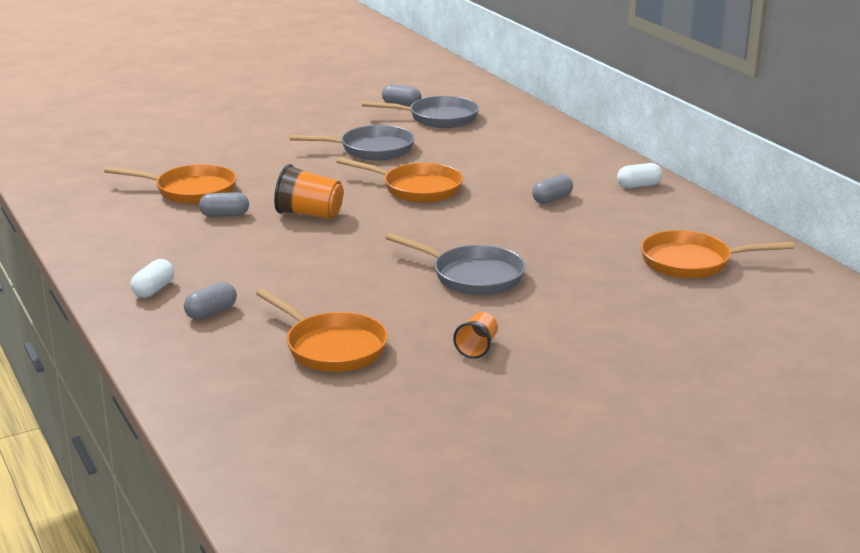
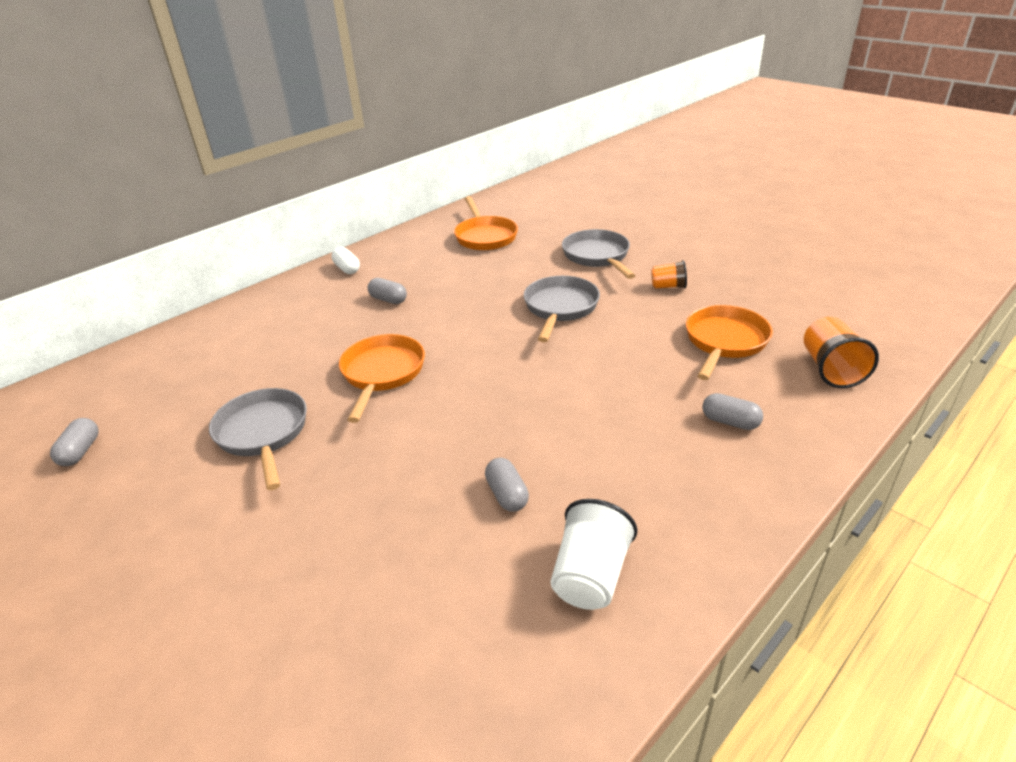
camera: 105 degrees left, 10 degrees up
(128, 228) = (590, 575): none -> white cup
(153, 290) = (721, 480): white capsule -> none
(190, 191) = (440, 560): orange pan -> none
(309, 214) = (476, 427): orange cup -> orange cup (831, 369)
(438, 118) = (148, 407): grey pan -> grey pan (597, 256)

